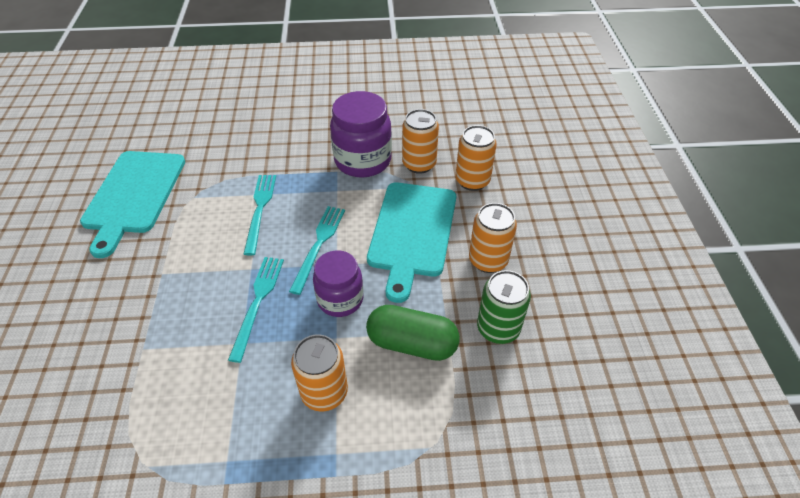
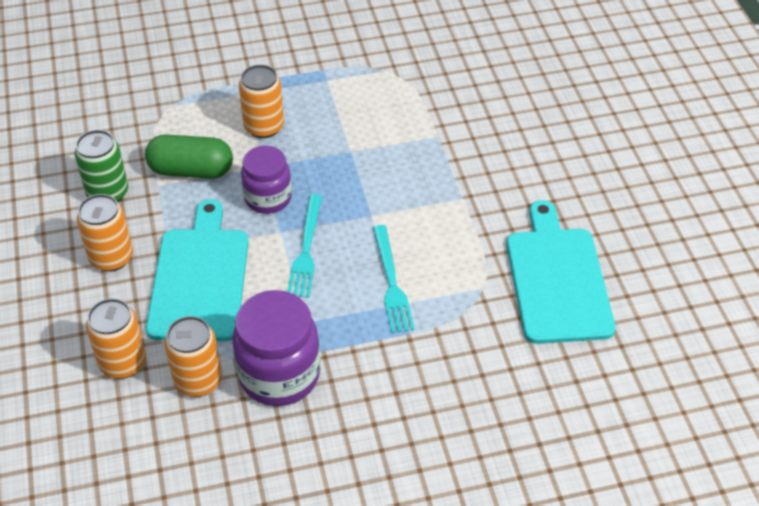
camera: 170 degrees right, 0 degrees up
(257, 302) = (350, 185): turquoise fork -> none

